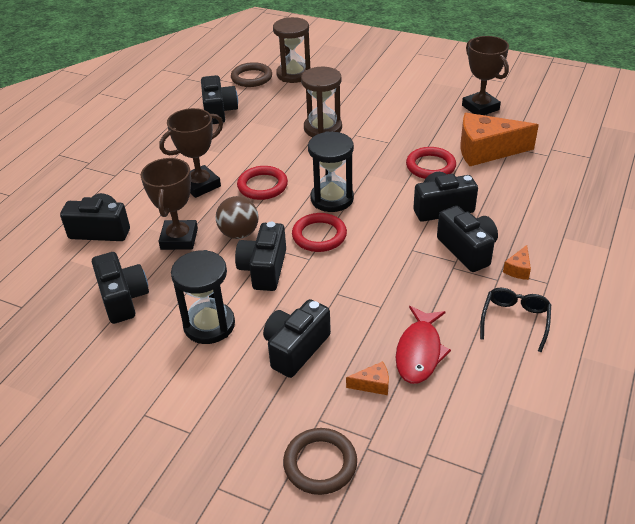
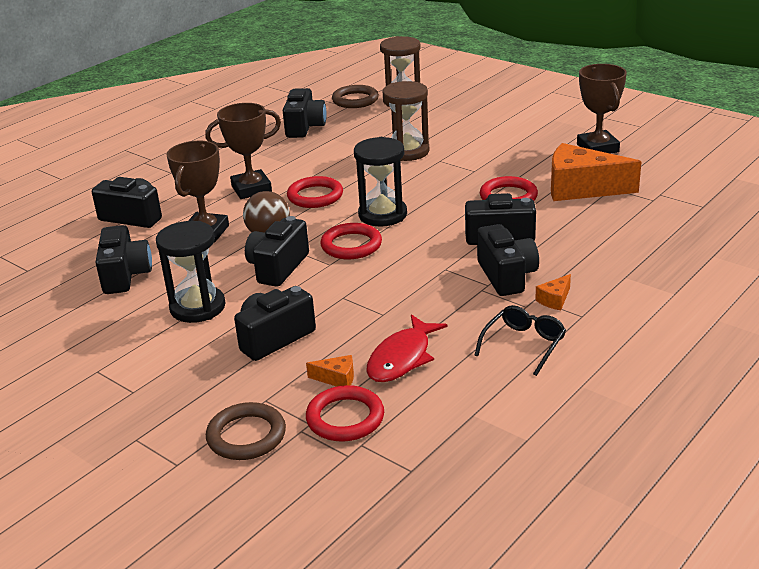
camera: 15 degrees right, 10 degrees down
(400, 427) = (345, 418): none -> red ring

